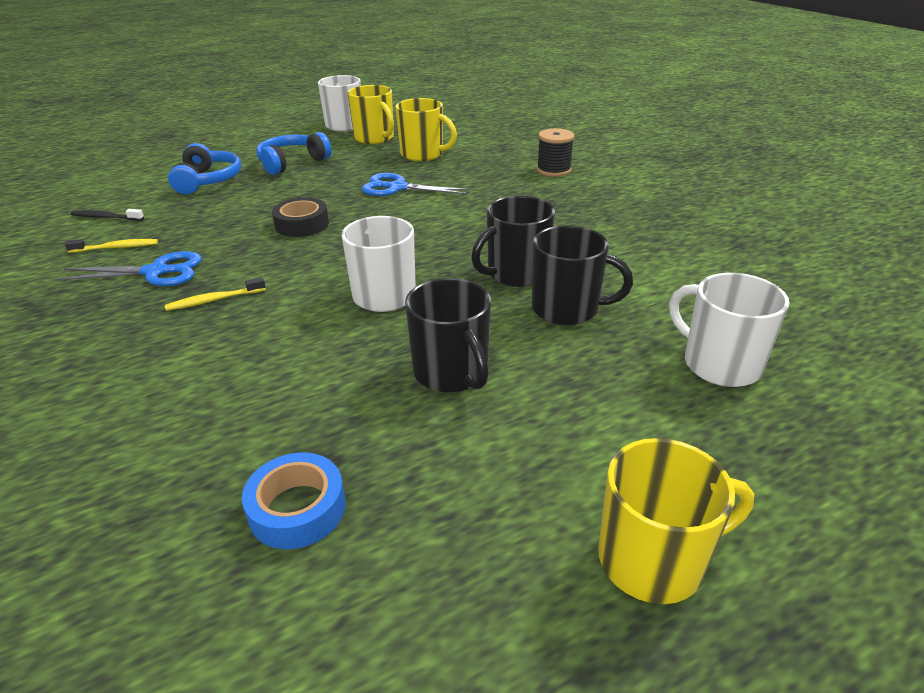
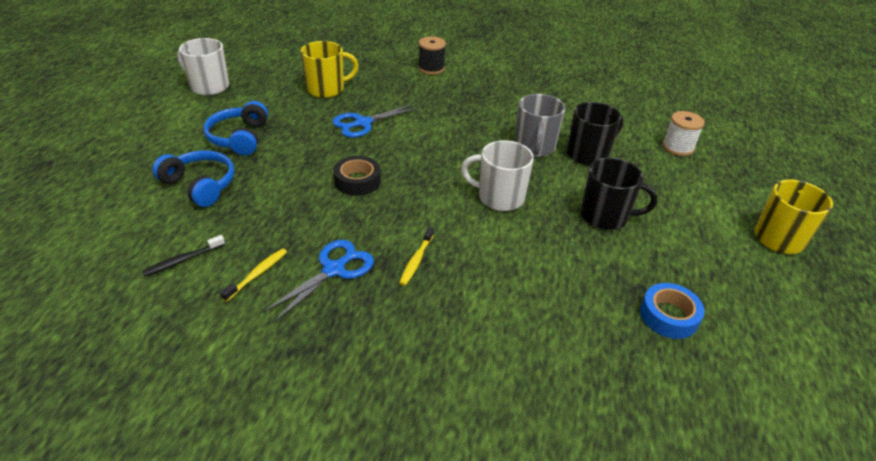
camera: 50 degrees left, 5 degrees up
(375, 138) = (261, 89): yellow mug -> none
(516, 273) = (534, 147): black mug -> grey mug
(719, 364) = (677, 147): white mug -> white spool

